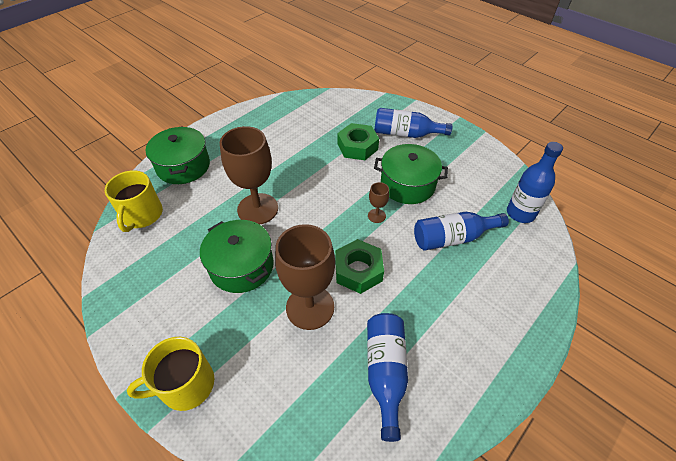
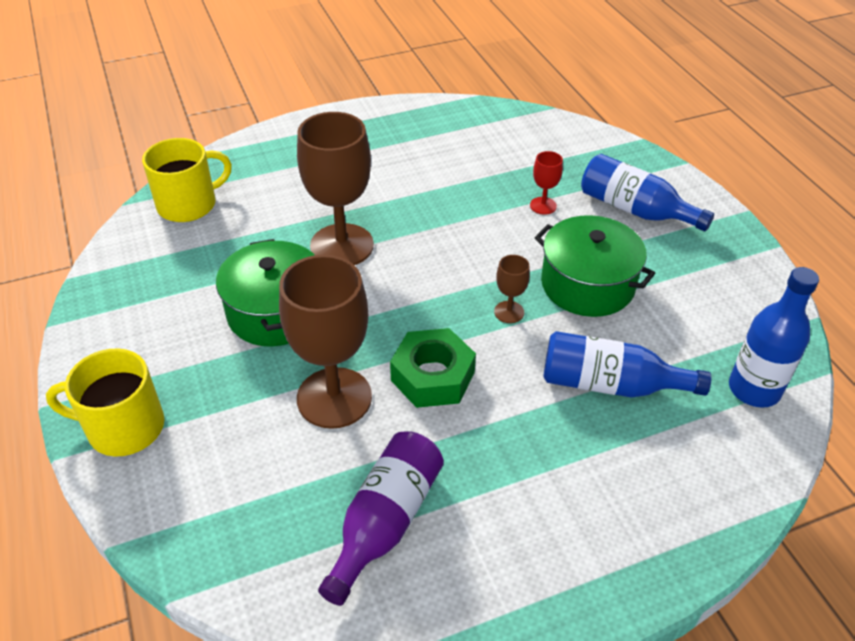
camera: 25 degrees right, 5 degrees down
(142, 215) = (188, 204): yellow mug -> yellow mug turned 150 degrees counterclockwise
(183, 166) = (276, 158): green pot -> none
(357, 147) = (543, 206): green nut -> red goblet
(385, 372) = (385, 522): blue bottle -> purple bottle

